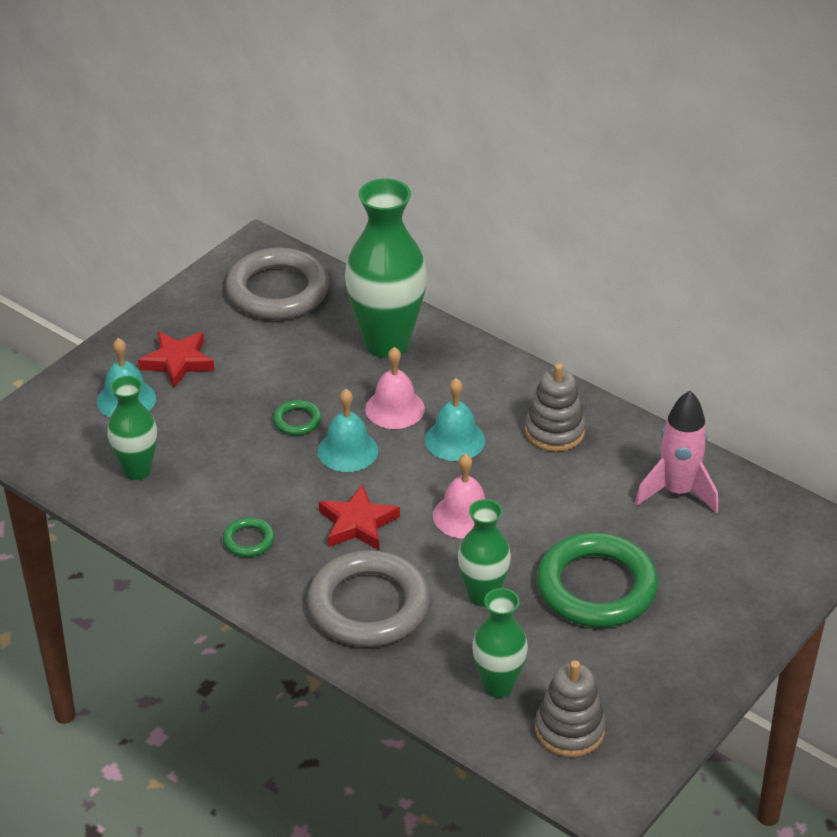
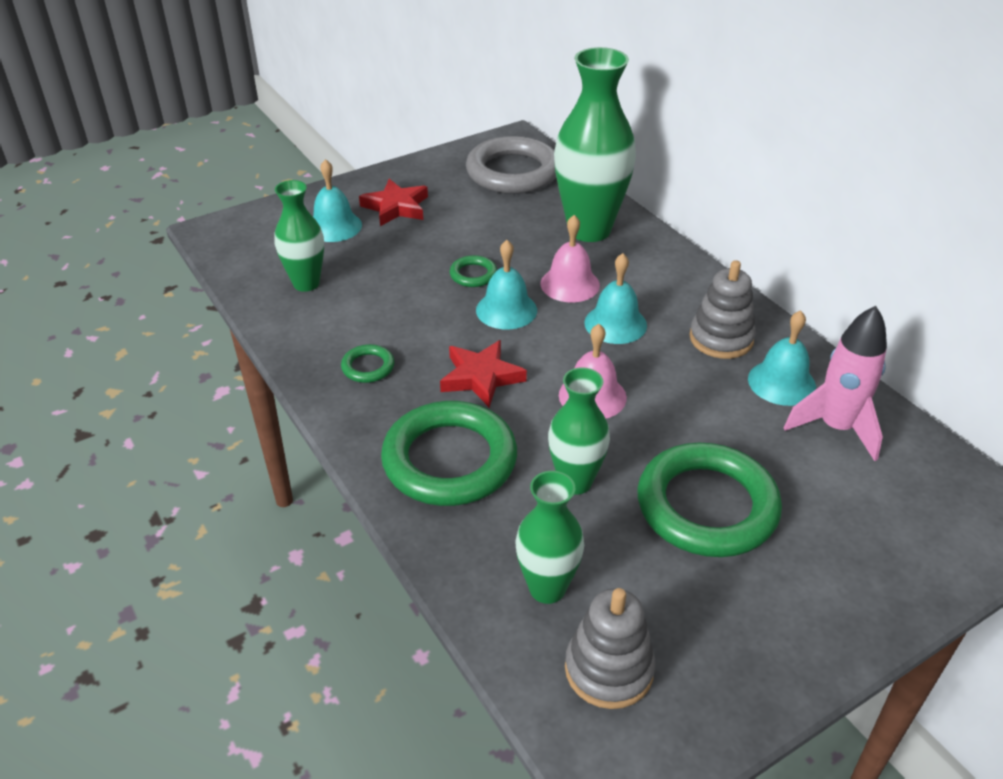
camera: 20 degrees right, 0 degrees up
(368, 605) = (449, 460): grey ring -> green ring
(620, 461) = (781, 382): none -> turquoise bell

